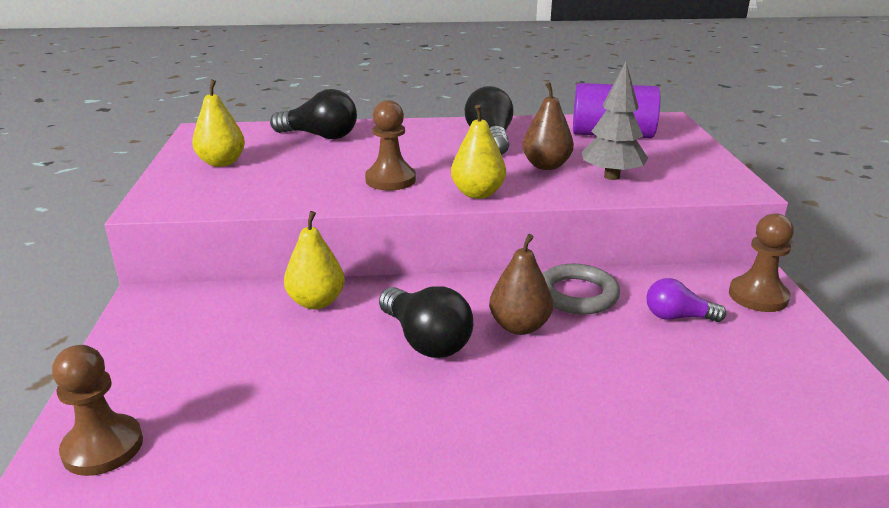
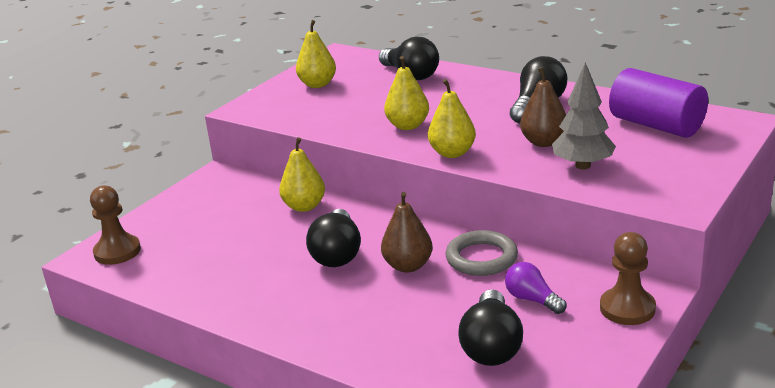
camera: 40 degrees right, 0 degrees up
(390, 180) = (407, 126): brown pawn -> yellow pear
(713, 376) = (491, 346): none -> black light bulb

